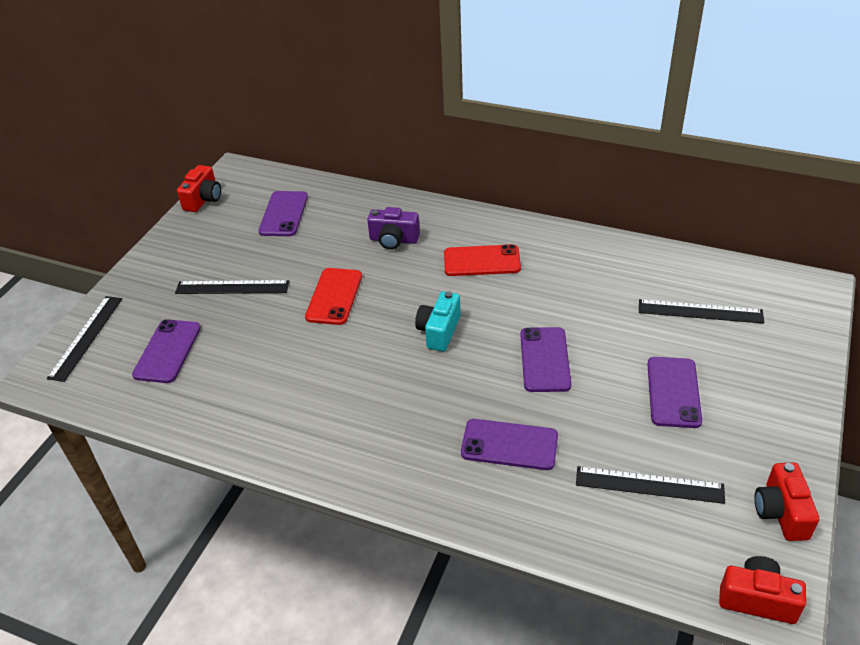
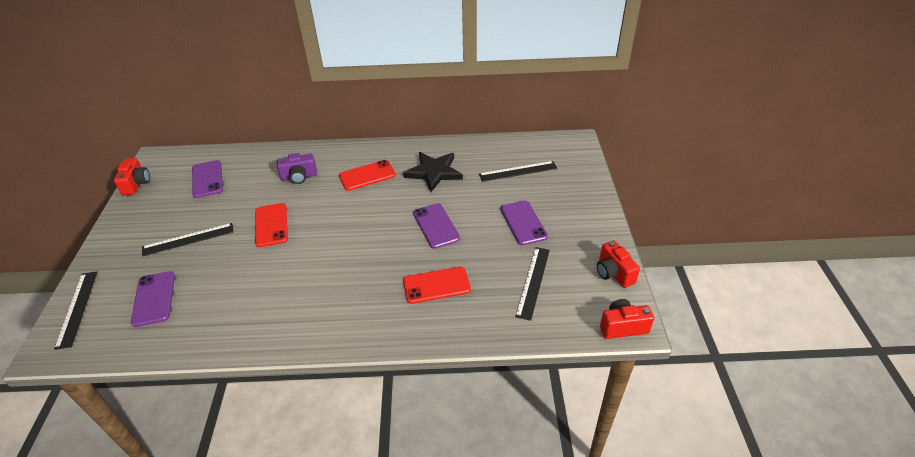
camera: 25 degrees left, 0 degrees up
(439, 331) = (357, 227): turquoise camera -> none
(509, 445) = (436, 285): purple phone -> red phone
(575, 280) = (434, 172): none -> black star
(649, 485) = (533, 282): black ruler -> black ruler turned 60 degrees counterclockwise

